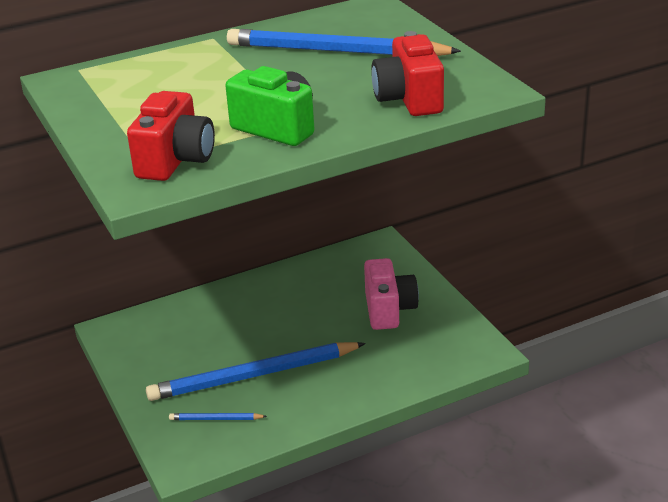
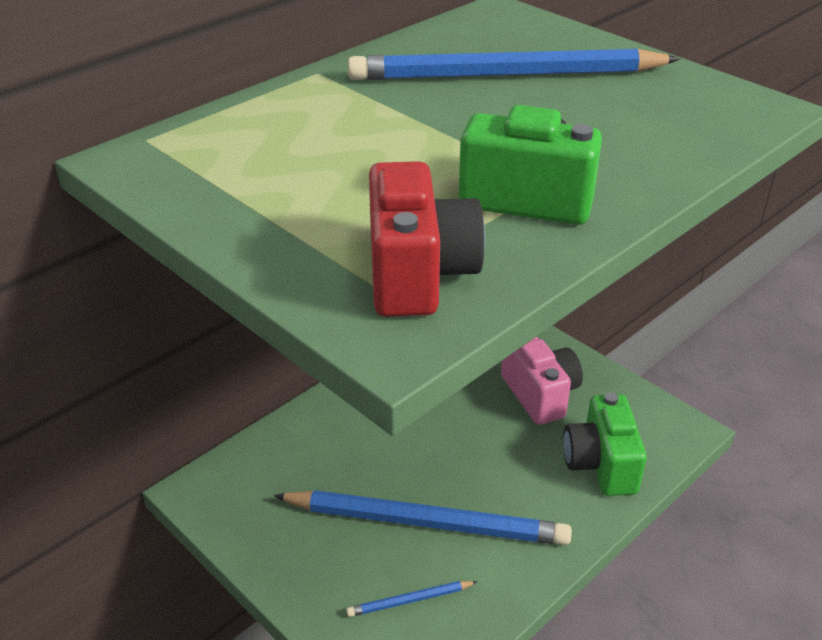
camera: 20 degrees left, 5 degrees up
(254, 376) = (426, 522): blue pencil -> blue pencil turned 135 degrees counterclockwise
(405, 363) = (601, 464): none -> green camera
(409, 99) = (669, 133): red camera -> none

